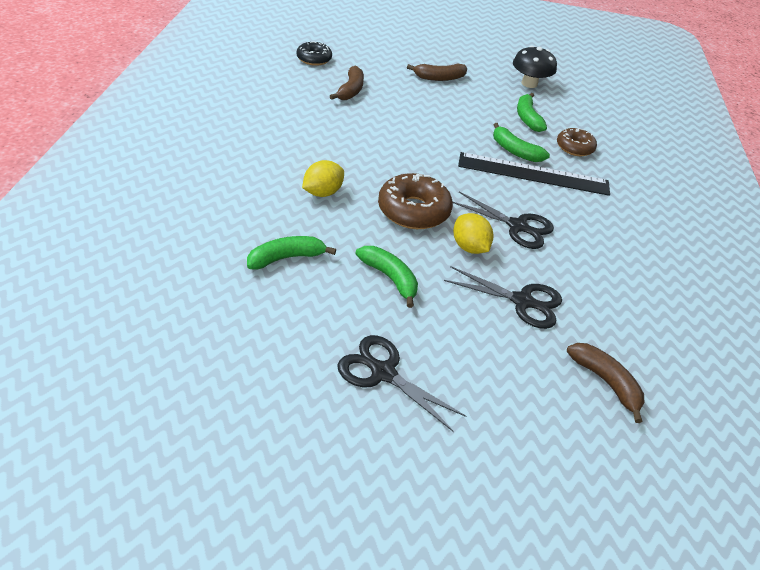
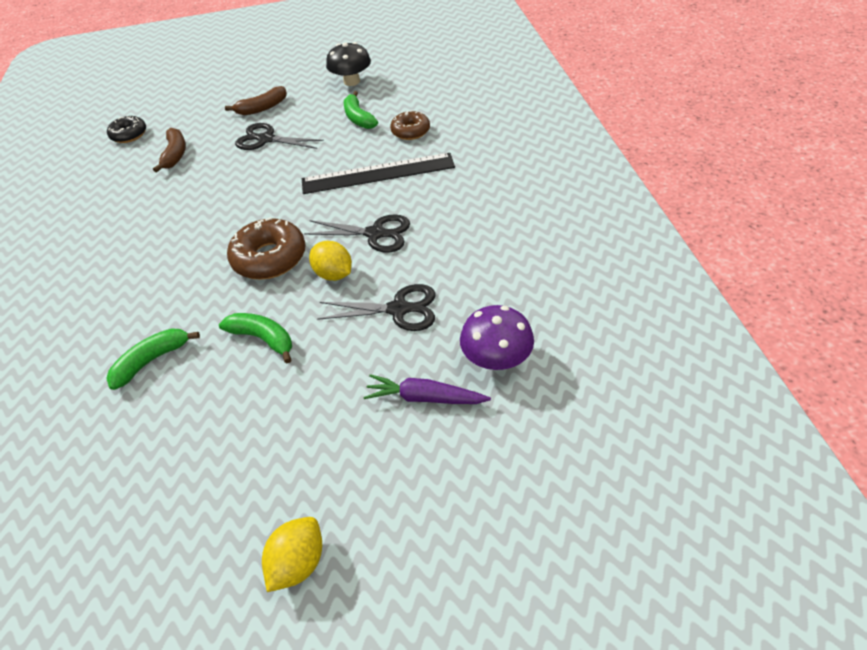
camera: 10 degrees left, 5 degrees up
(322, 192) = (173, 275): yellow lemon -> yellow lemon (299, 562)
(383, 373) = (280, 441): black scissors -> black scissors (266, 139)
(515, 151) = (354, 156): green banana -> none
(527, 389) = (425, 397): none -> purple carrot
(605, 382) = (496, 358): brown banana -> purple mushroom

